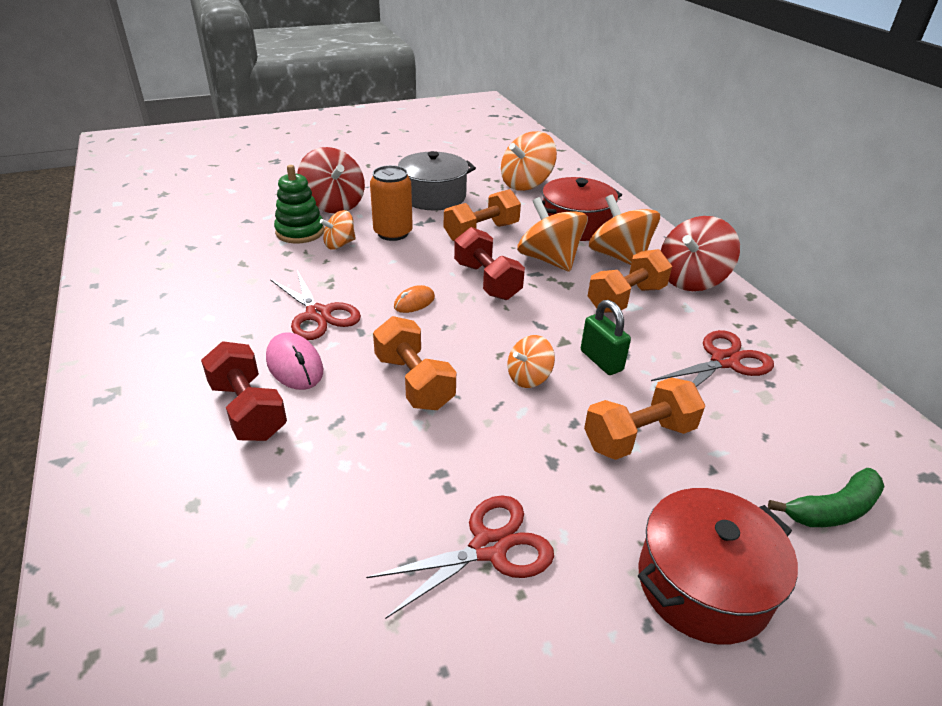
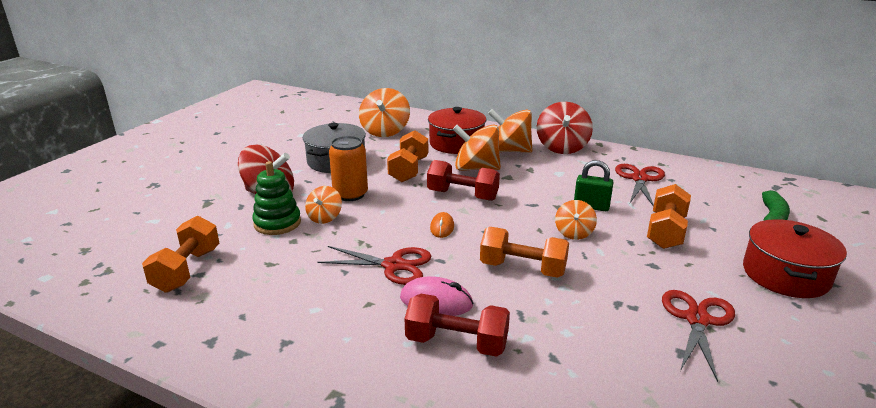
camera: 40 degrees left, 10 degrees down
(626, 299) = (549, 171): orange dumbbell -> orange dumbbell (187, 270)

